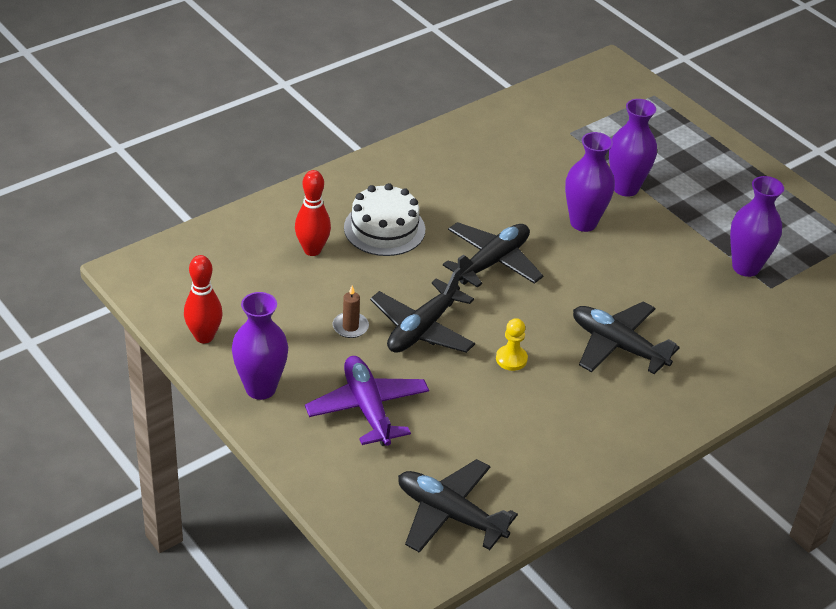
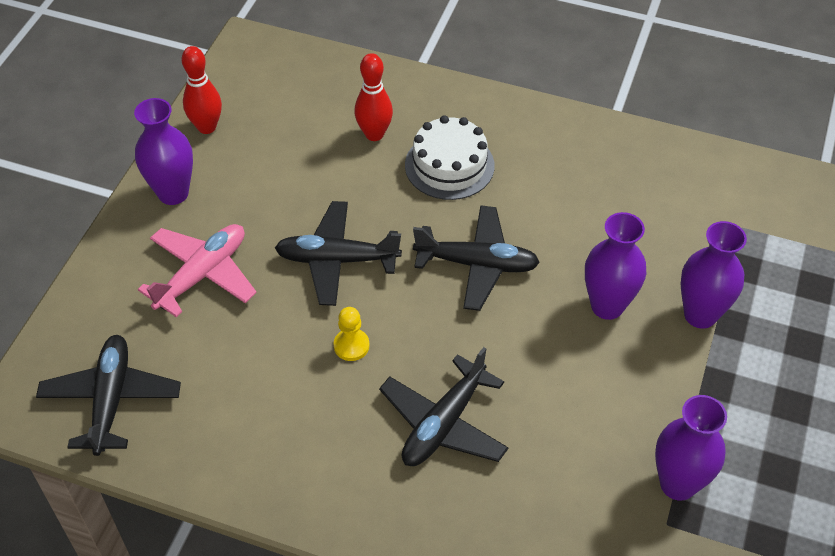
camera: 60 degrees right, 10 degrees up
(350, 327) = (297, 210): brown candle -> none
(367, 408) = (202, 275): purple plane -> pink plane
(618, 346) = (444, 423): black plane -> black plane turned 150 degrees counterclockwise

